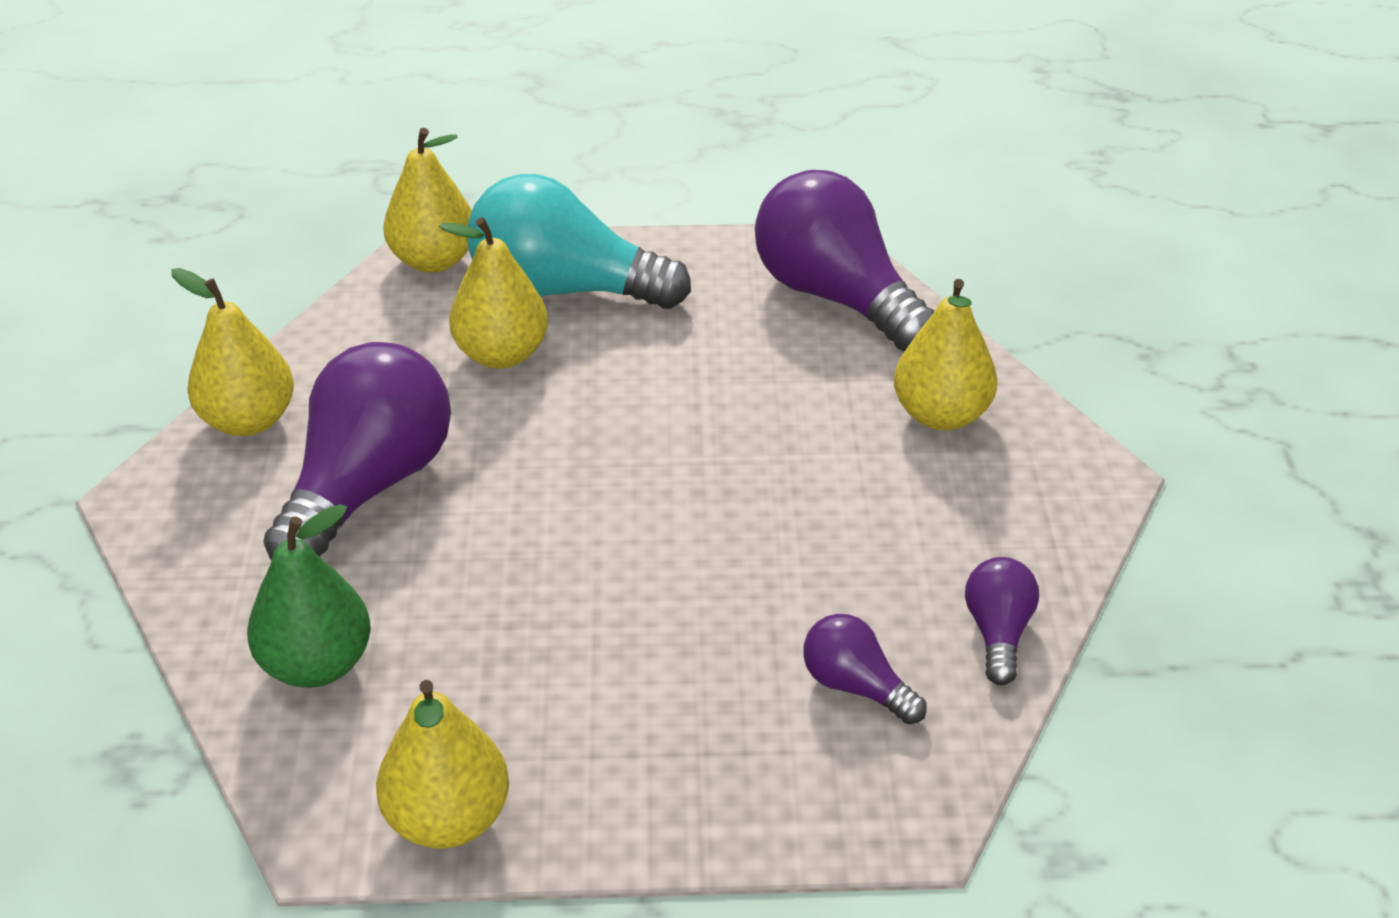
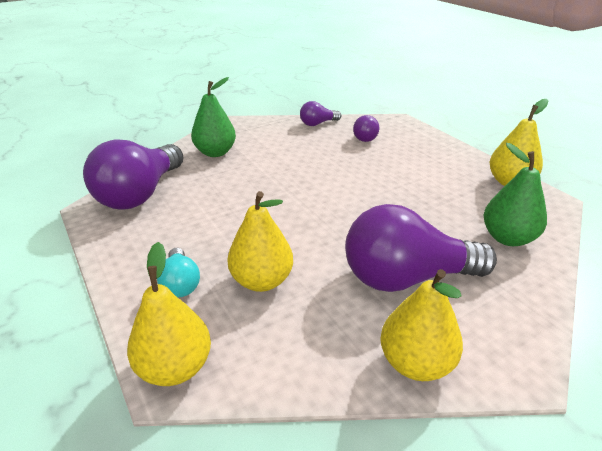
camera: 120 degrees left, 5 degrees down
(564, 290) = (180, 283): turquoise light bulb -> turquoise light bulb, size x0.48
(941, 415) = (215, 152): yellow pear -> green pear

